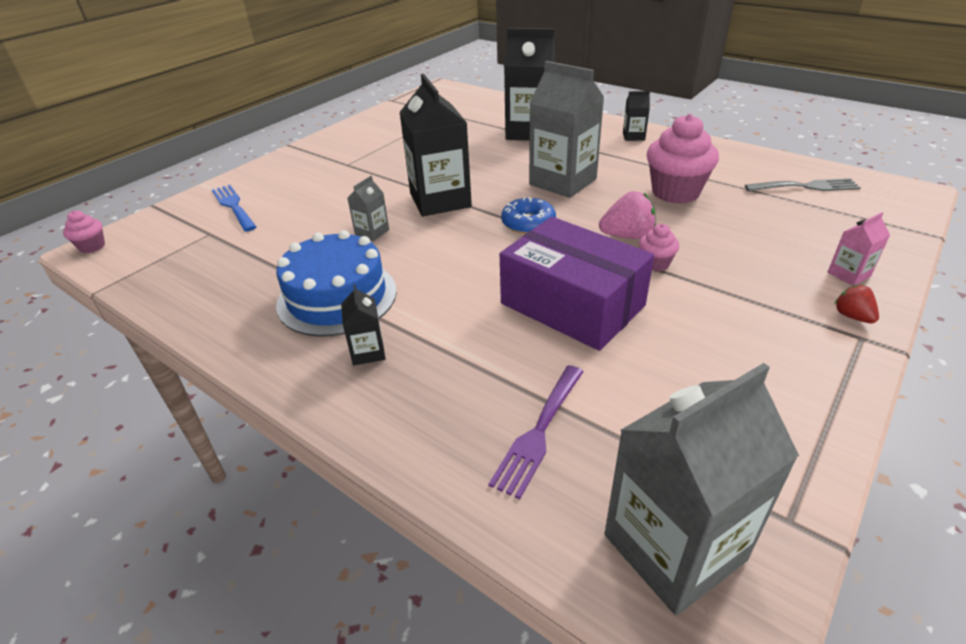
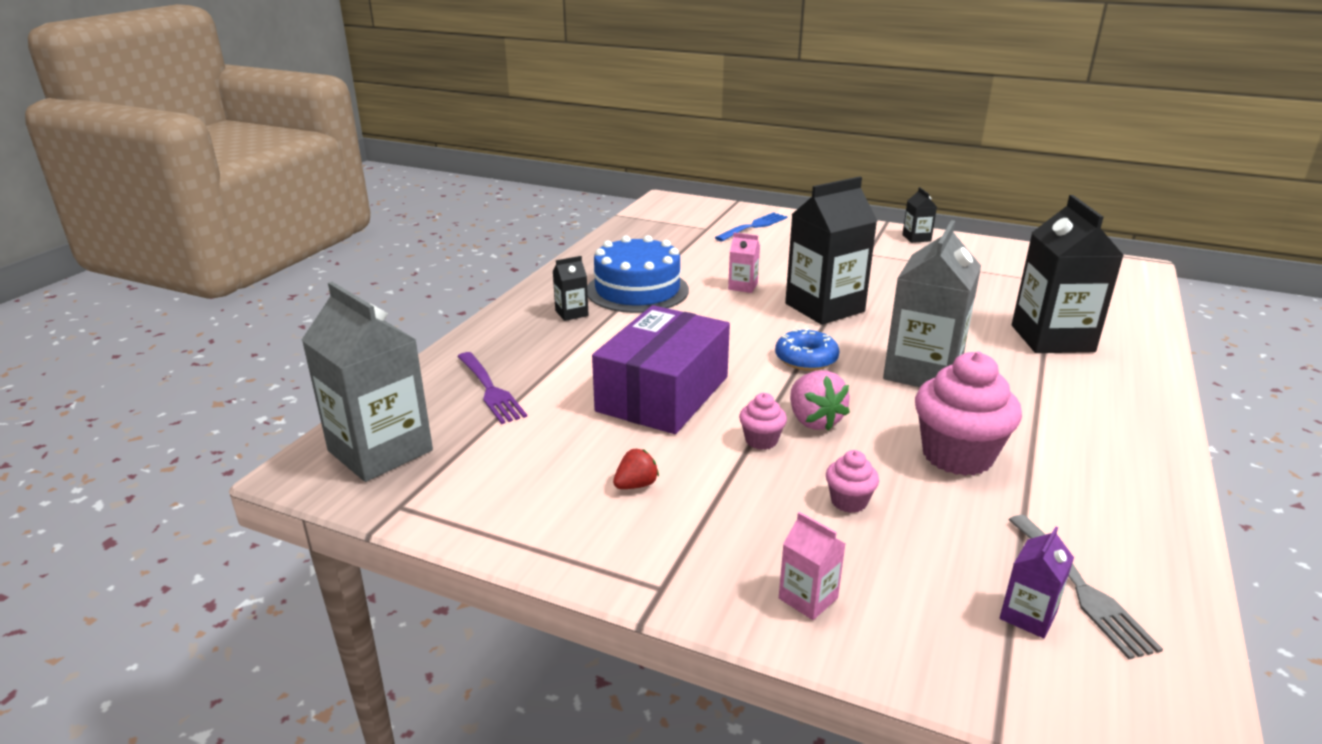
camera: 75 degrees right, 10 degrees down
(92, 246) = (669, 199): pink cupcake -> pink cupcake (849, 501)
(372, 232) = (743, 286): grey carton -> pink carton
(539, 432) = (490, 390): purple fork -> purple fork turned 135 degrees counterclockwise
(633, 136) = (1123, 418): black carton -> black carton (916, 238)
(836, 206) = (1028, 615): none -> purple carton
(852, 316) = (704, 586): red strawberry -> red strawberry (636, 485)

